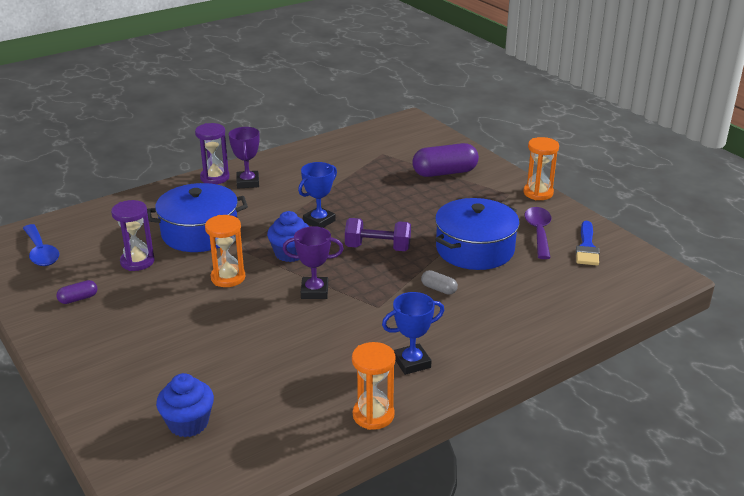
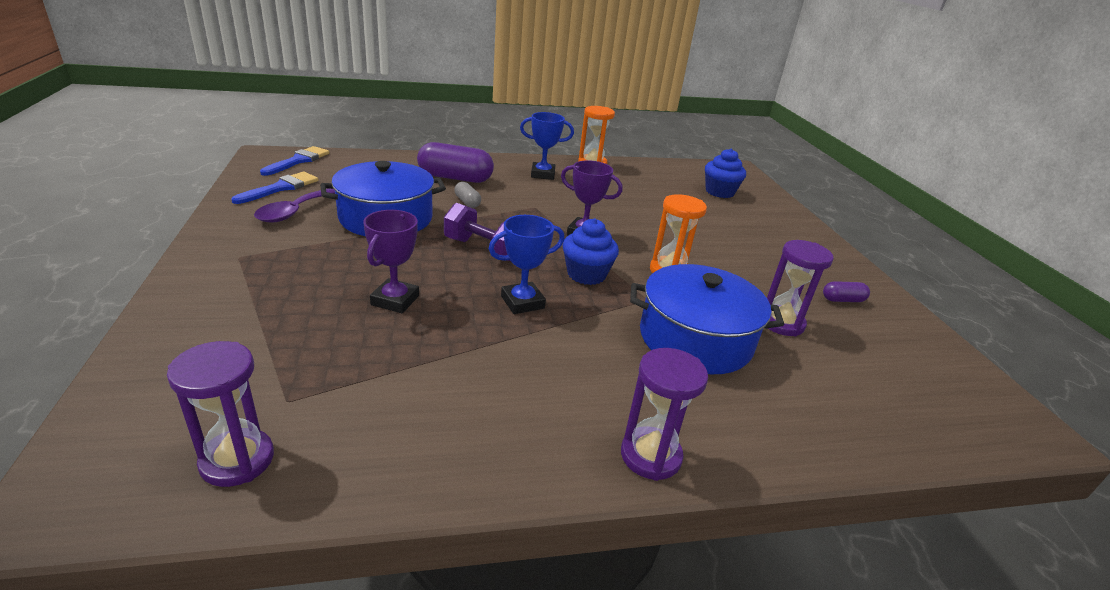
camera: 160 degrees left, 0 degrees up
(41, 252) = (931, 381): blue spoon -> none
(248, 182) = (590, 417): purple trophy -> purple trophy (395, 300)
(374, 138) = (237, 460): none -> purple hourglass
(444, 173) = (255, 317): purple capsule -> purple capsule (455, 178)
(538, 193) = (203, 246): orange hourglass -> none
(635, 280) = (298, 161): none -> blue brush

